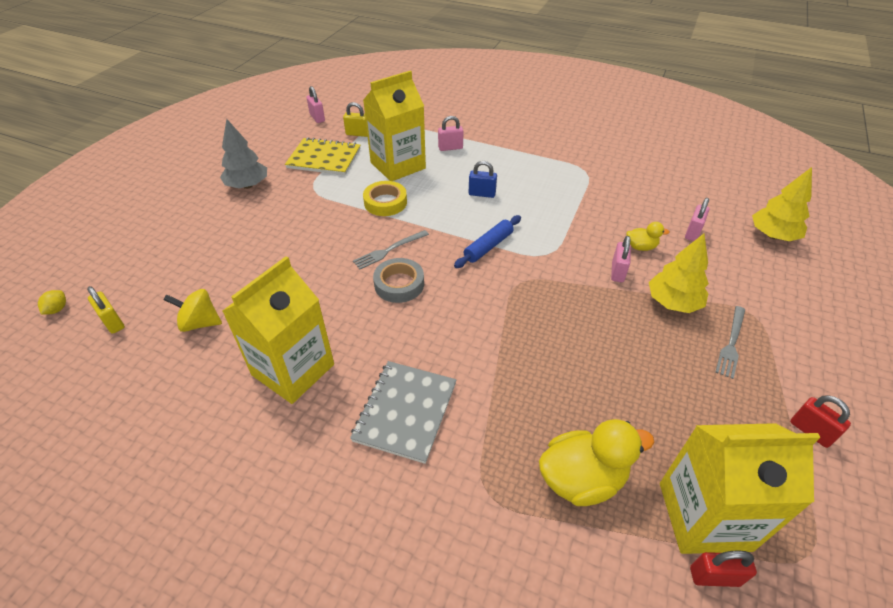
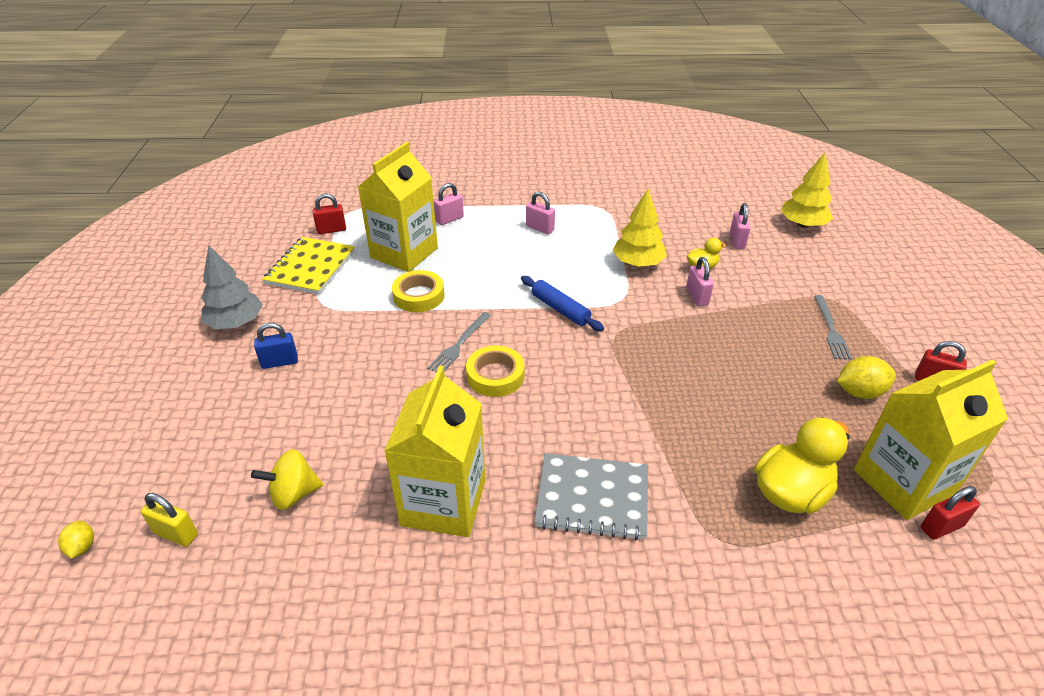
camera: 25 degrees left, 5 degrees down
(317, 118) = (267, 223): pink padlock -> pink padlock (540, 228)
(324, 158) = (311, 267): yellow notebook -> yellow notebook turned 60 degrees counterclockwise
(357, 134) = (331, 230): yellow padlock -> red padlock
(399, 284) = (495, 376): grey tape -> yellow tape
(405, 412) = (592, 498): grey notebook -> grey notebook turned 75 degrees counterclockwise
(482, 194) = (516, 258): blue padlock -> blue padlock (280, 362)
(488, 246) = (560, 309): blue rolling pin -> blue rolling pin turned 60 degrees counterclockwise
(673, 302) = (762, 309): yellow tree -> yellow tree (638, 263)
(719, 413) = (859, 392): none -> yellow lemon

